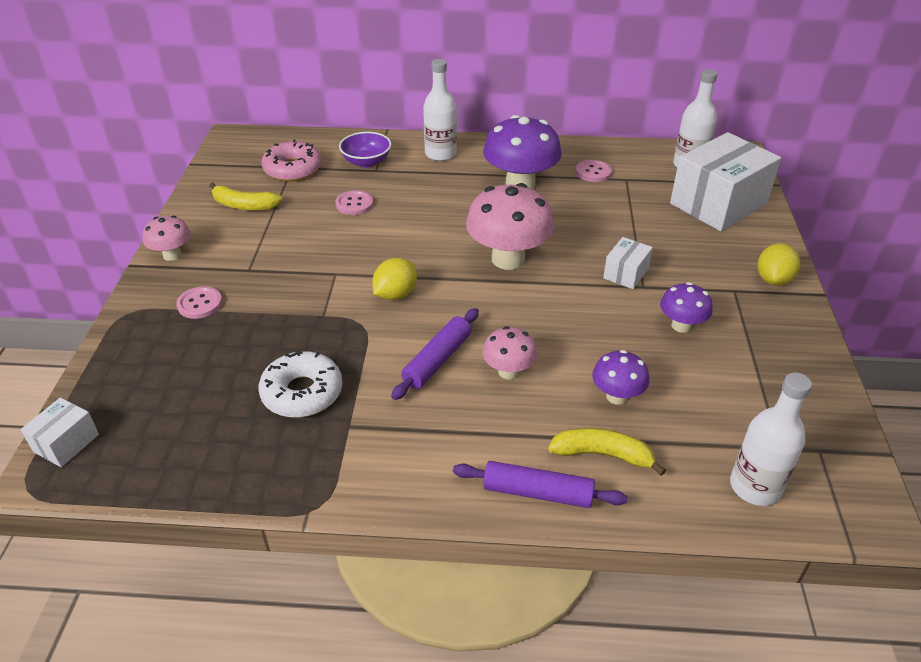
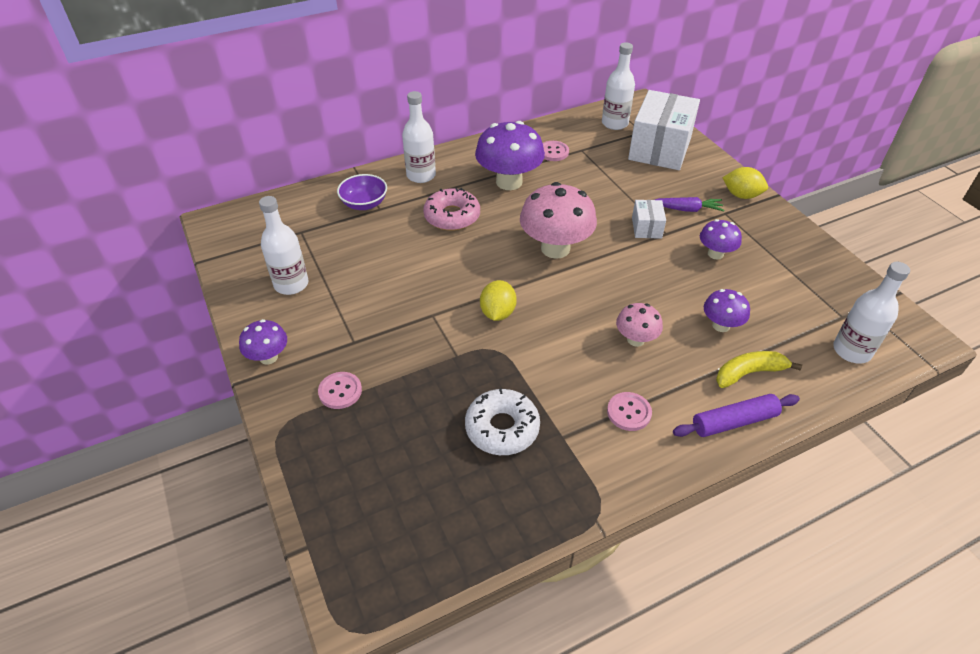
camera: 30 degrees left, 5 degrees up
(66, 443) = (343, 571): white box -> none
(172, 255) = (268, 357): pink mushroom -> purple mushroom
(244, 205) = (291, 284): yellow banana -> white bottle
(293, 169) = (304, 233): pink donut -> pink donut (452, 216)
(354, 204) = (390, 246): pink button -> pink button (629, 412)
(437, 360) = (578, 353): purple rolling pin -> none
(691, 272) = (687, 209): none -> purple carrot
(773, 279) = (741, 195): yellow lemon -> yellow lemon turned 60 degrees counterclockwise

